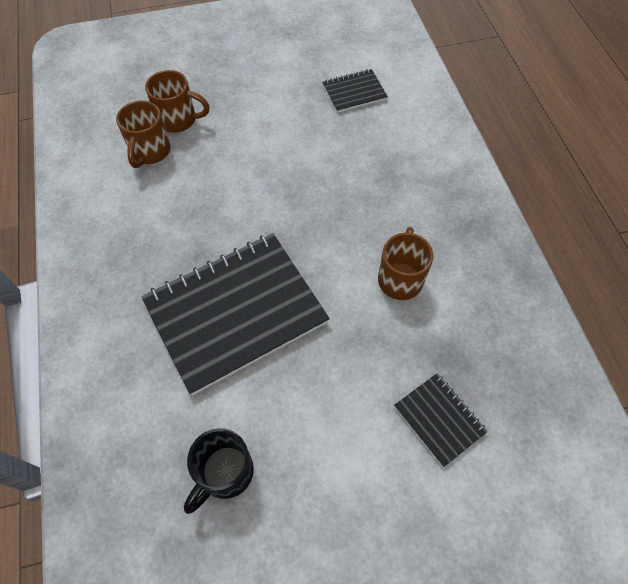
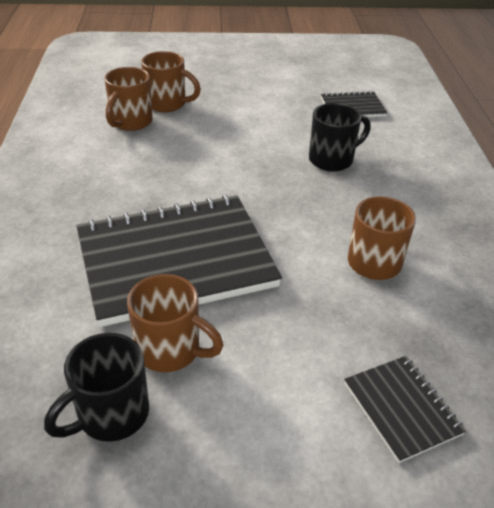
camera: 10 degrees right, 20 degrees down
(254, 404) = (170, 350): none -> brown mug
(347, 166) = (332, 160): none -> black mug

